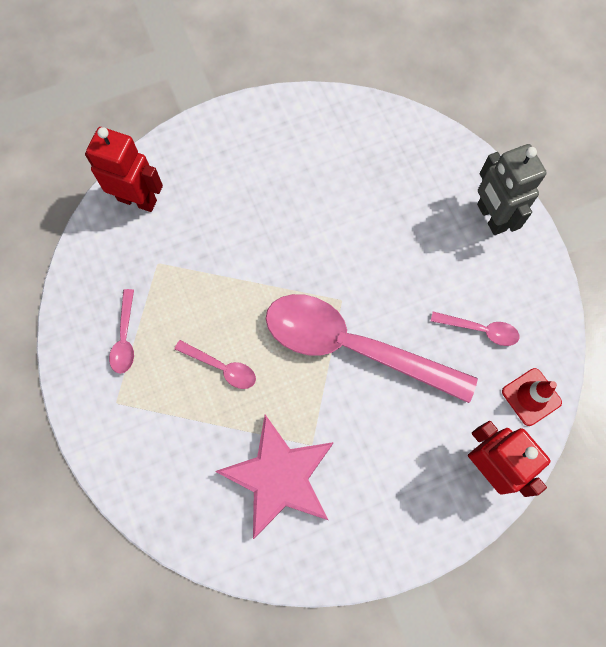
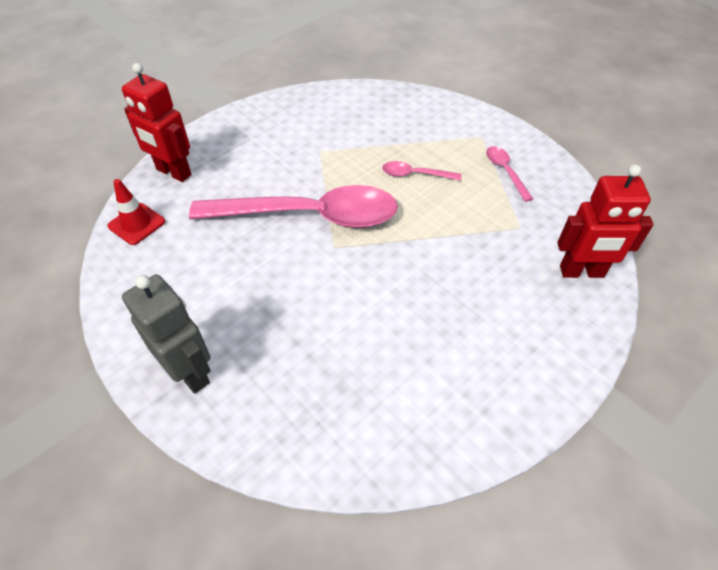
camera: 160 degrees right, 20 degrees down
(279, 477) = (336, 130): pink star -> none
(480, 330) = (190, 260): pink spoon -> none

